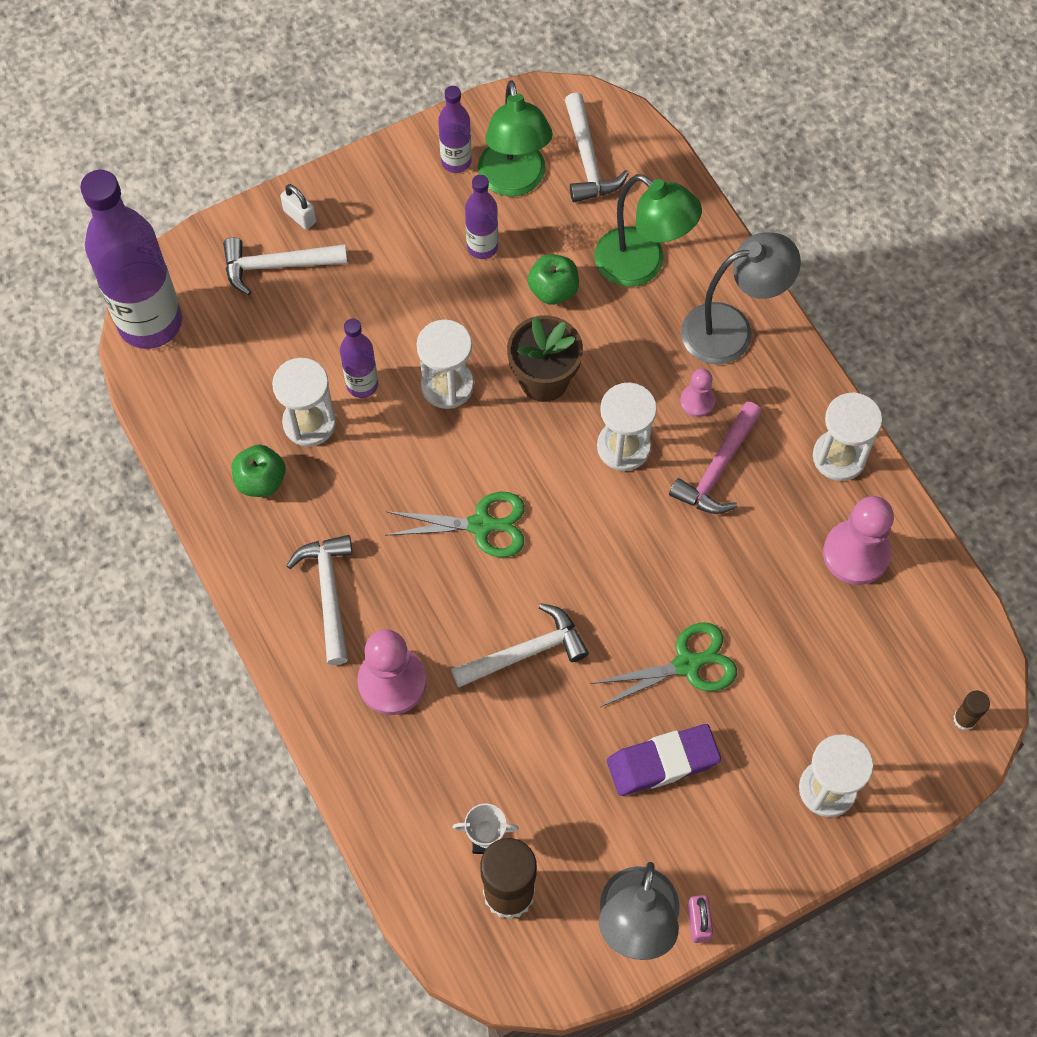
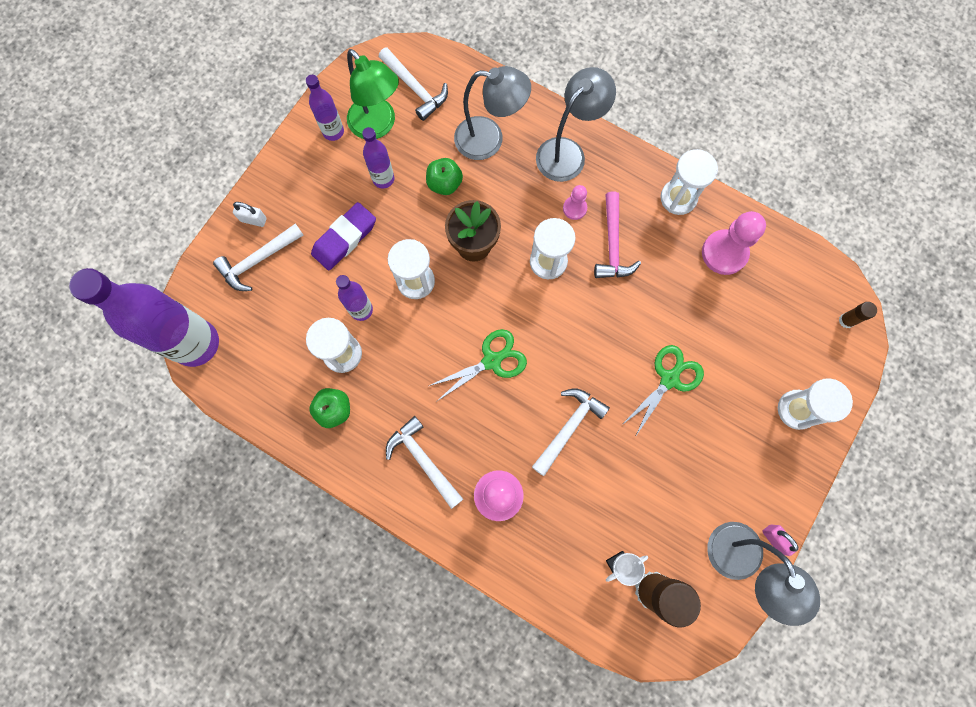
camera: 30 degrees left, 10 degrees up
(642, 265) = (489, 139): green lamp -> grey lamp
(663, 762) = (692, 450): purple eraser -> purple eraser (345, 239)

